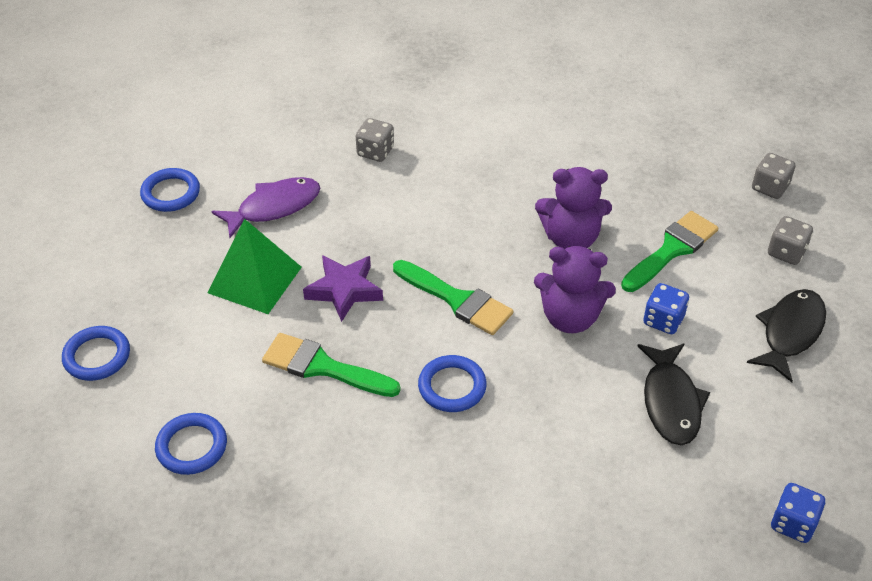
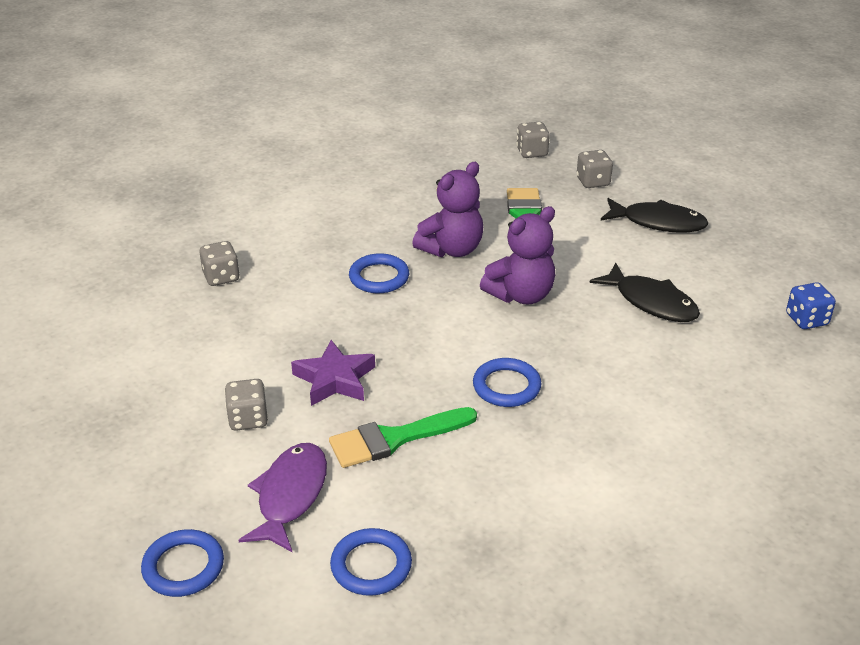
camera: 45 degrees left, 10 degrees down
(171, 193) = (71, 407): blue ring -> blue ring (379, 277)
(255, 280) = (248, 419): green pyramid -> grey dice
(274, 207) = (188, 361): purple fish -> purple fish (290, 495)
(457, 300) = (429, 332): green brush -> none
(663, 320) = (579, 261): blue dice -> none
(790, 332) = (658, 222): black fish -> black fish turned 120 degrees clockwise

